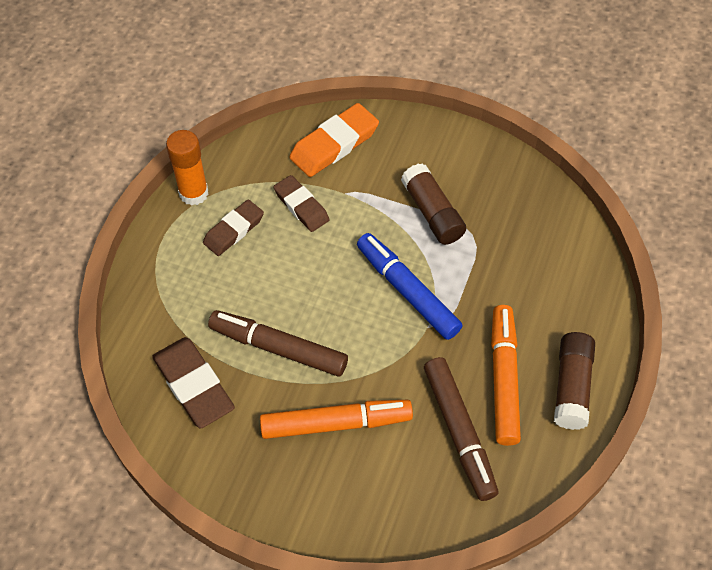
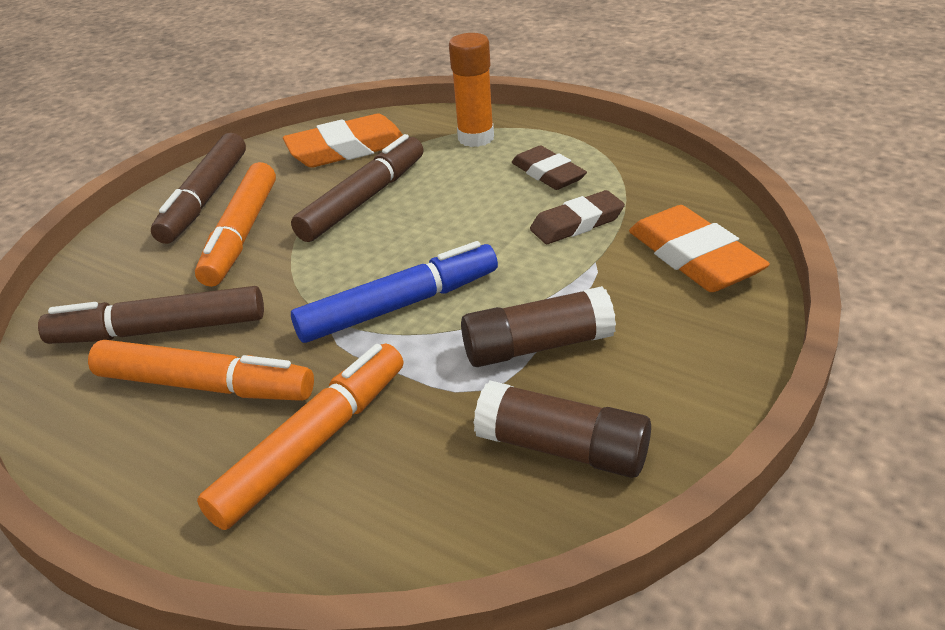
camera: 105 degrees right, 20 degrees down
(194, 193) = (613, 148): orange glue stick -> orange glue stick (476, 138)
(194, 385) = (347, 149): brown eraser -> orange eraser
(284, 477) = (205, 198): none -> brown marker
(533, 303) = (313, 444): none -> orange marker
(571, 386) = (140, 464): brown glue stick -> brown glue stick (563, 448)

